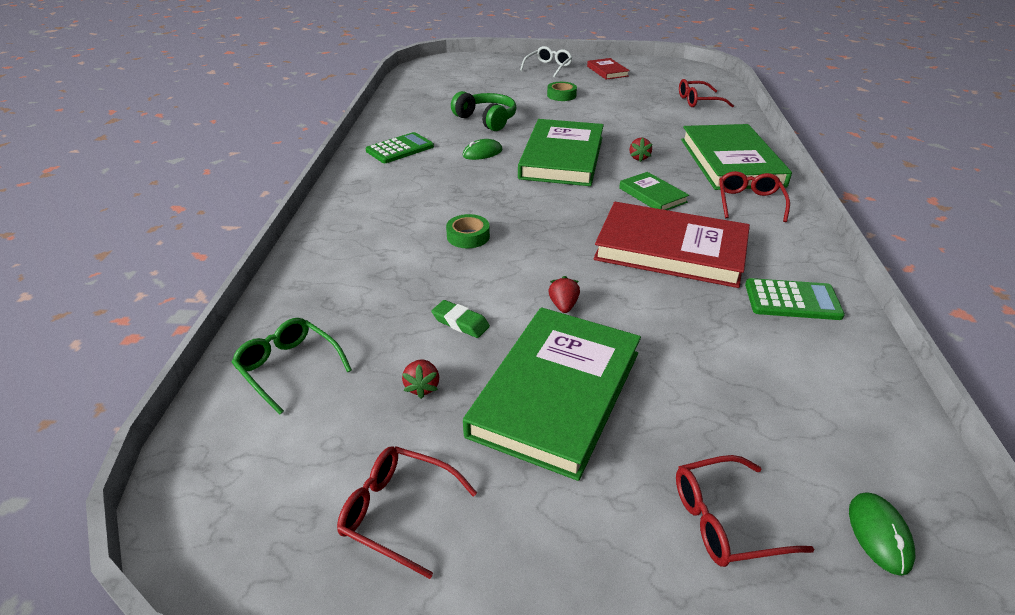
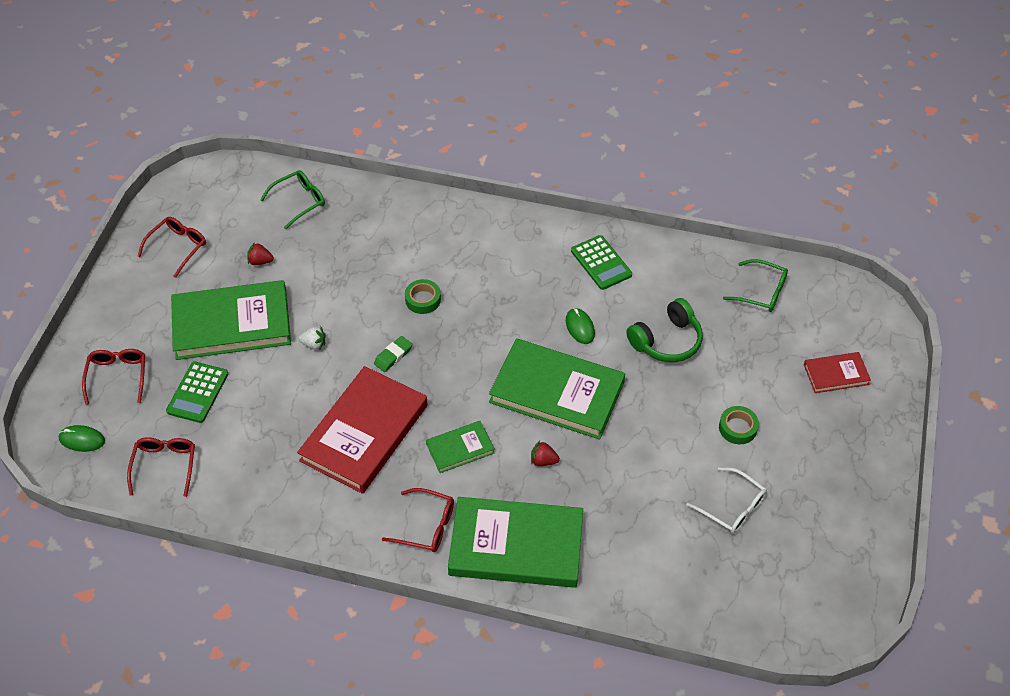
camera: 100 degrees right, 15 degrees up
(425, 92) = (762, 292): none -> green glasses
(460, 323) = (314, 285): green eraser -> green eraser (393, 356)
(548, 67) = (849, 434): white glasses -> white glasses (732, 507)
(556, 393) = (232, 324): green book -> green book turned 45 degrees counterclockwise
(563, 306) = (314, 344): red strawberry -> white strawberry
(607, 71) = (831, 504): red book -> red book (836, 374)
(698, 101) = (702, 581): red glasses -> red glasses (165, 465)
(792, 300) = (273, 491): green calculator -> green calculator (197, 392)

